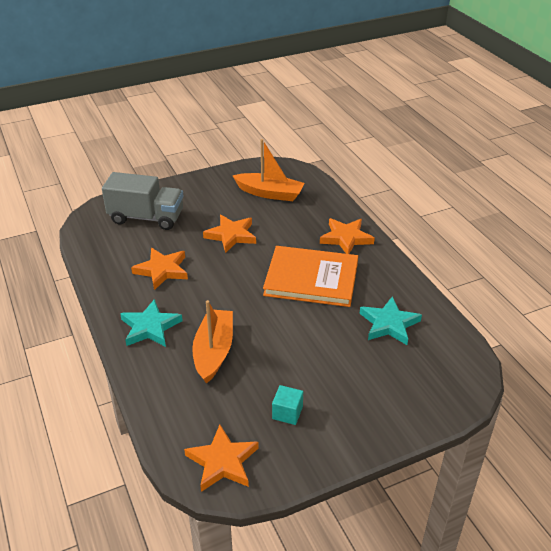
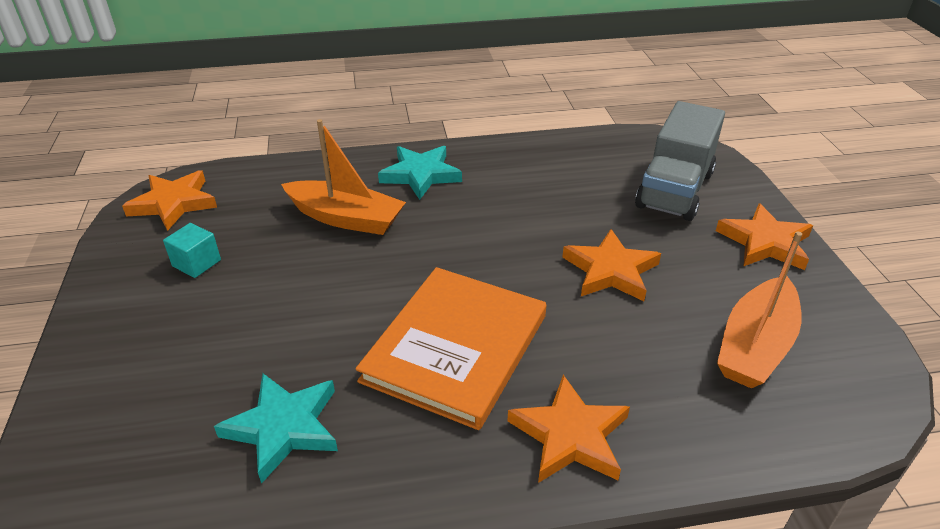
camera: 105 degrees right, 0 degrees up
(162, 270) = (535, 193): orange star -> orange star (765, 242)

